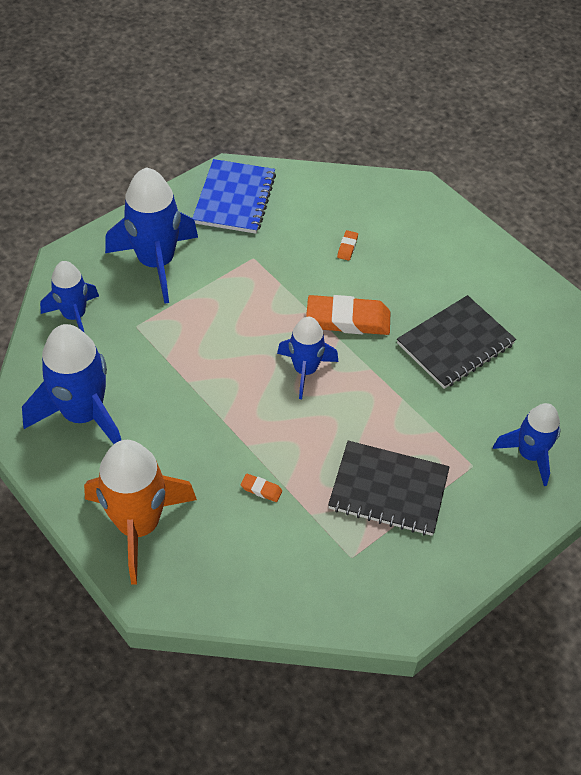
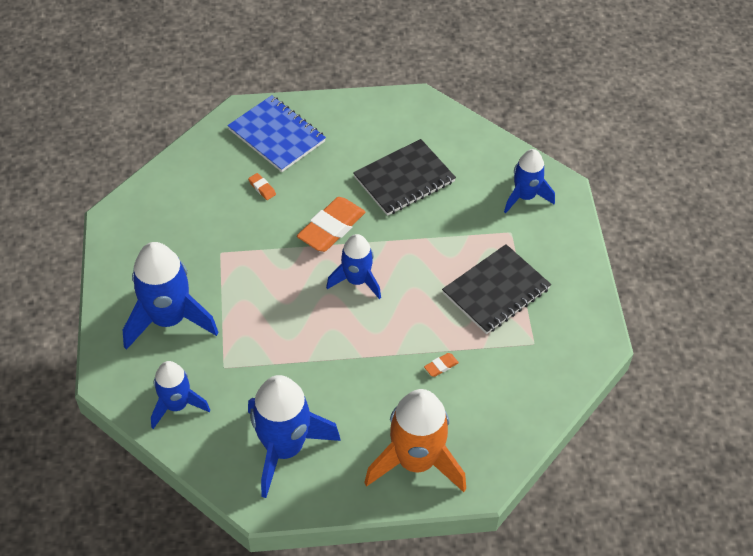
camera: 55 degrees left, 0 degrees up
(234, 199) = (147, 230): blue notebook -> blue notebook (277, 135)
(455, 344) = (404, 179): black notebook -> black notebook turned 60 degrees clockwise

